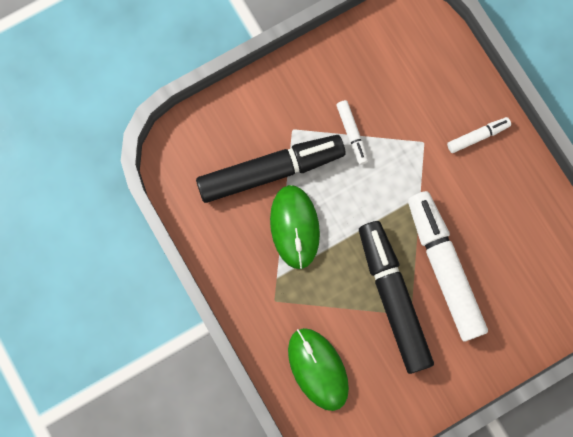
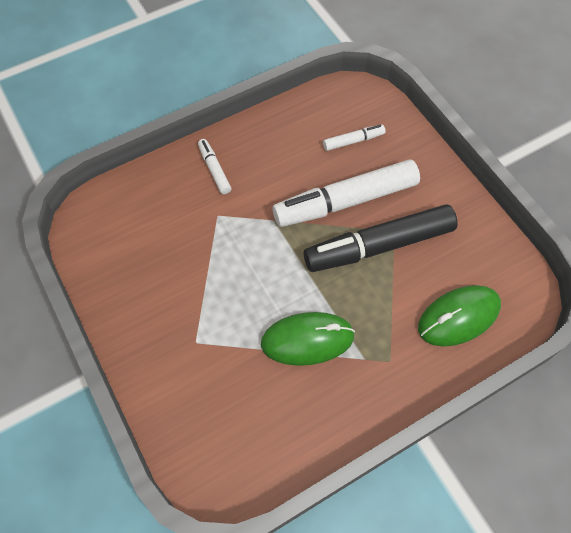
camera: 90 degrees left, 15 degrees down
(271, 171) = (244, 365): black marker -> none
(352, 134) = (205, 281): white marker -> white marker (353, 141)

